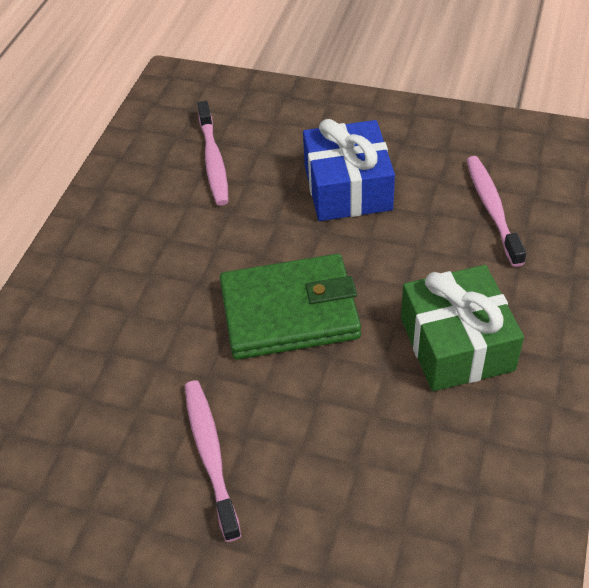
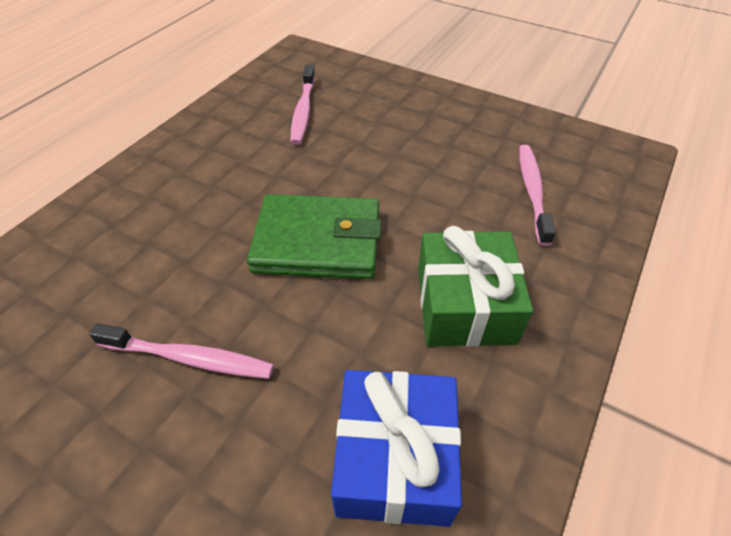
camera: 10 degrees right, 0 degrees up
(210, 455) = (189, 358): pink toothbrush -> pink toothbrush turned 105 degrees clockwise
(347, 188) = (407, 151): blue gift -> blue gift (394, 458)

